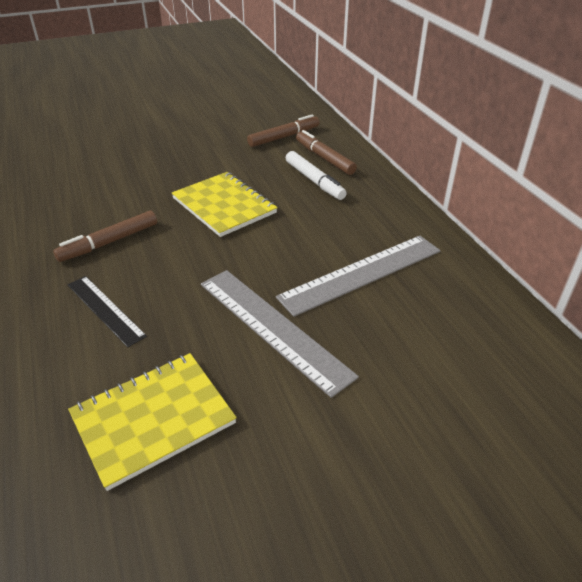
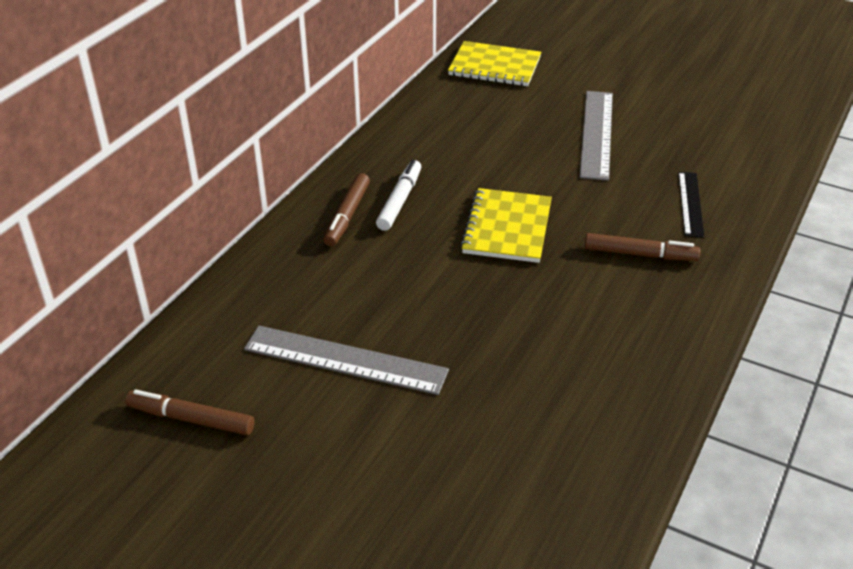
camera: 130 degrees left, 0 degrees up
(153, 419) = (713, 136): yellow notebook -> yellow notebook (494, 66)
(284, 137) = (330, 266): brown marker -> brown marker (191, 419)
(361, 273) = (497, 125): grey ruler -> grey ruler (345, 360)

